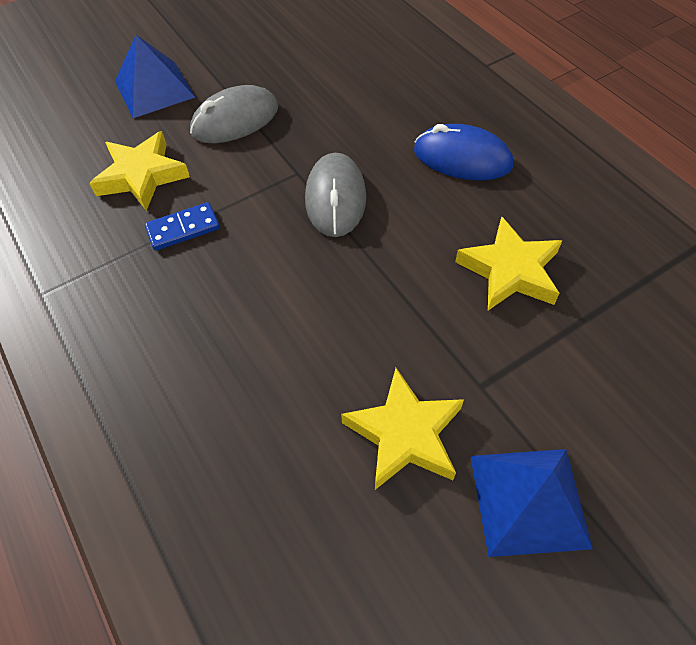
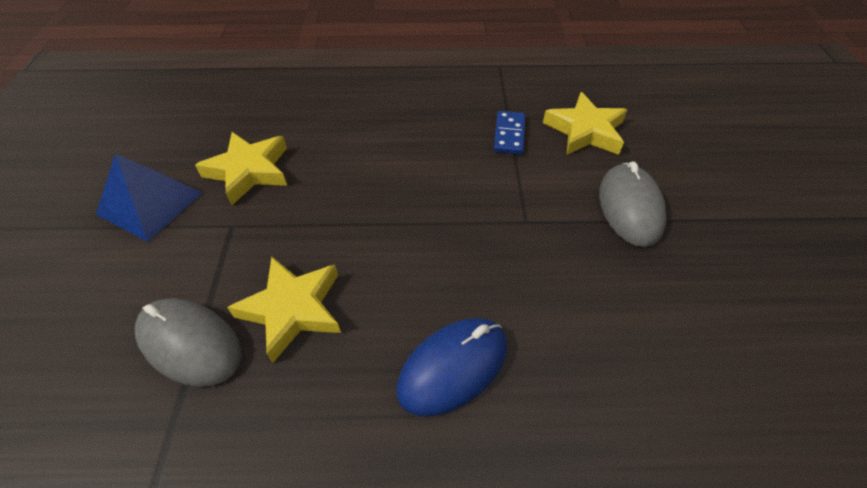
camera: 120 degrees right, 5 degrees down
(154, 89) = (710, 170): blue pyramid -> none
(335, 198) = (474, 232): grey mouse -> grey mouse (190, 343)

